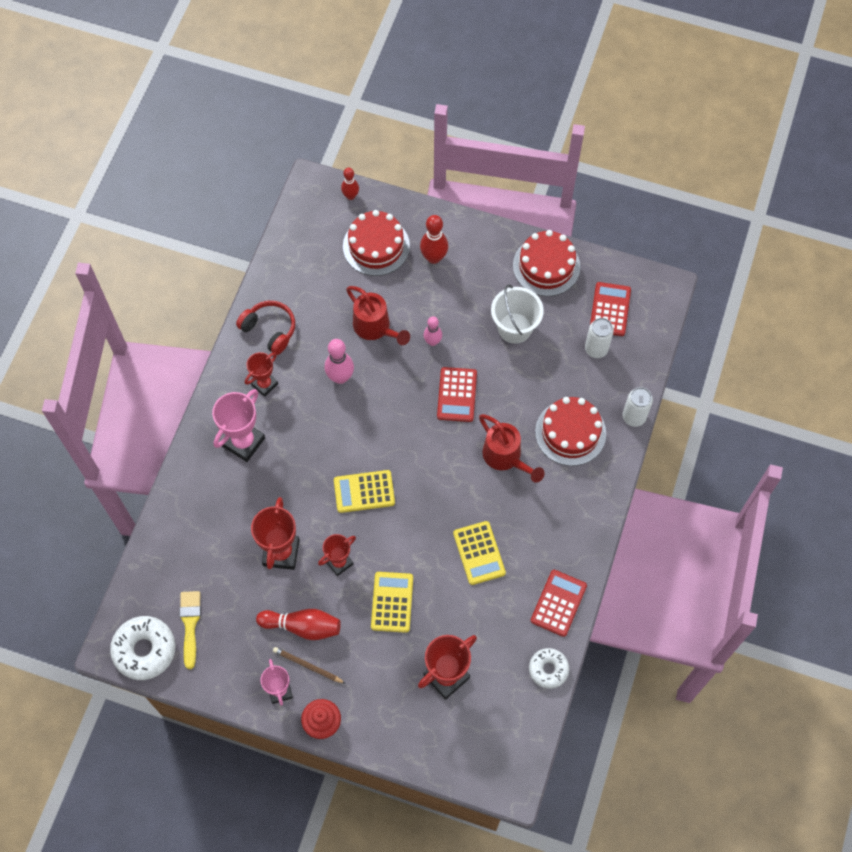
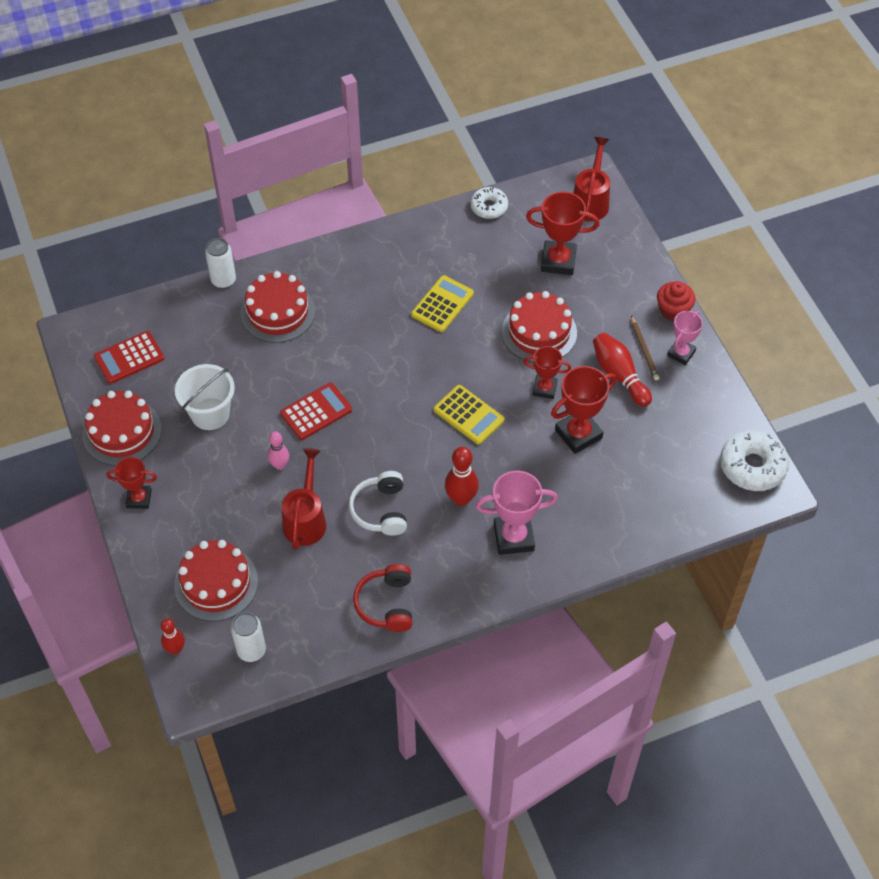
camera: 130 degrees left, 10 degrees down
(190, 624) = (700, 451): yellow brush -> none
(264, 384) = (444, 564): red trophy -> red trophy (139, 499)
(340, 377) = (381, 510): pink bowling pin -> white headphones
(392, 602) = (539, 332): yellow calculator -> red cake
(434, 257) = (188, 526): red bowling pin -> red bowling pin (461, 499)
(505, 457) = (342, 340): red watering can -> red watering can (591, 201)
(558, 603) = (432, 232): red calculator -> none
(596, 349) = (179, 343): white can -> white can (251, 650)

